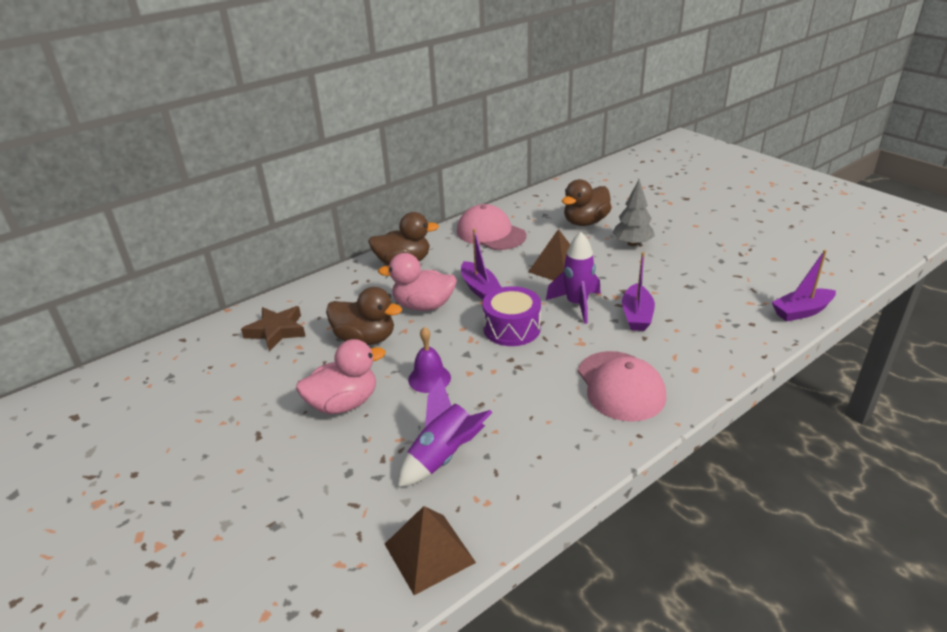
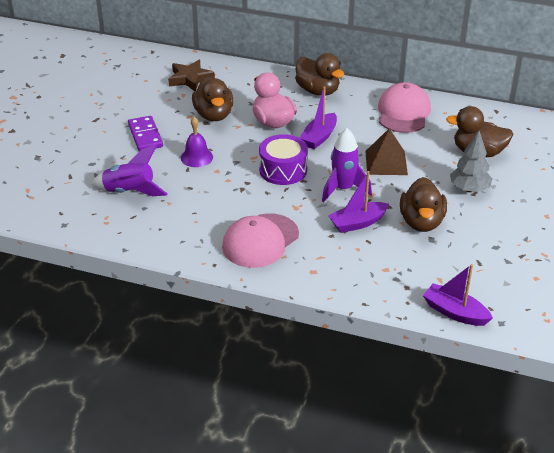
camera: 55 degrees right, 5 degrees up
(343, 403) = (145, 135): pink duck -> purple domino
(429, 553) = (55, 216): brown pyramid -> none
(661, 282) = (421, 222): none -> brown duck

